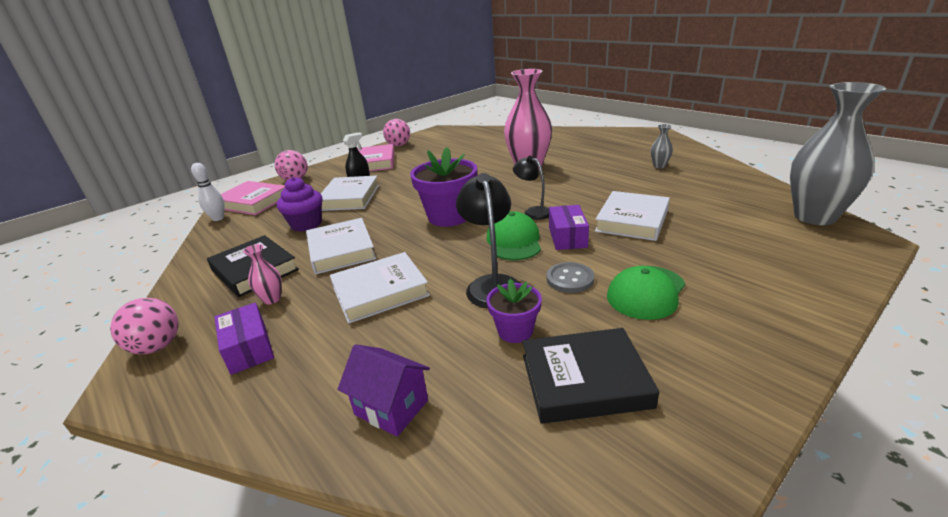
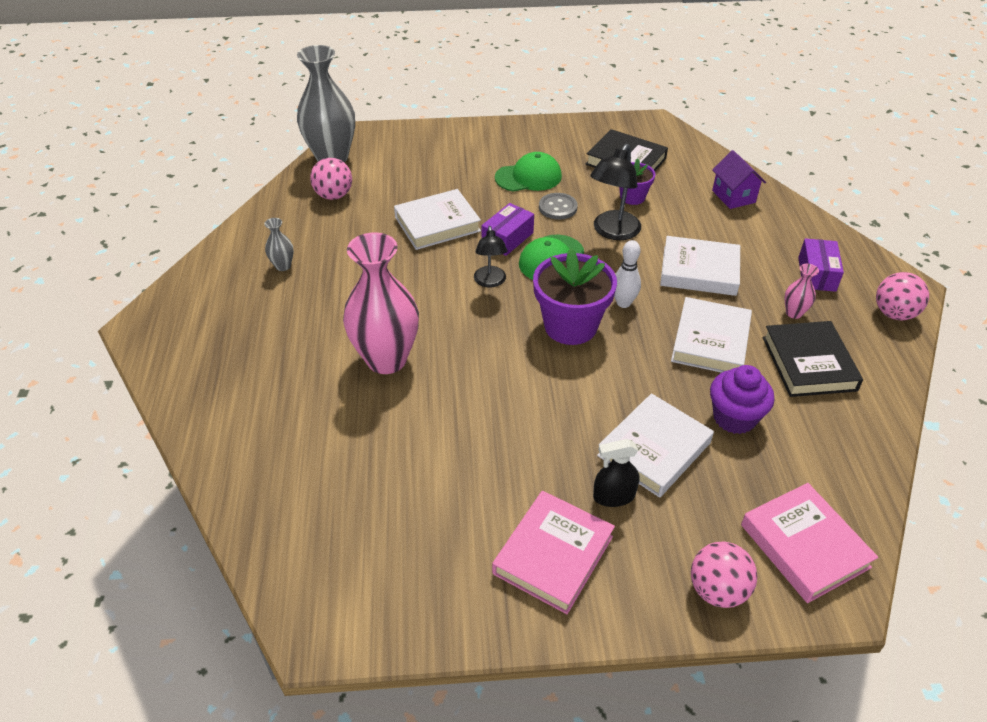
camera: 145 degrees left, 15 degrees up
(218, 218) = (863, 524): white bowling pin -> white bowling pin (623, 303)
(398, 145) = (457, 609): pink ball -> pink ball (334, 195)

